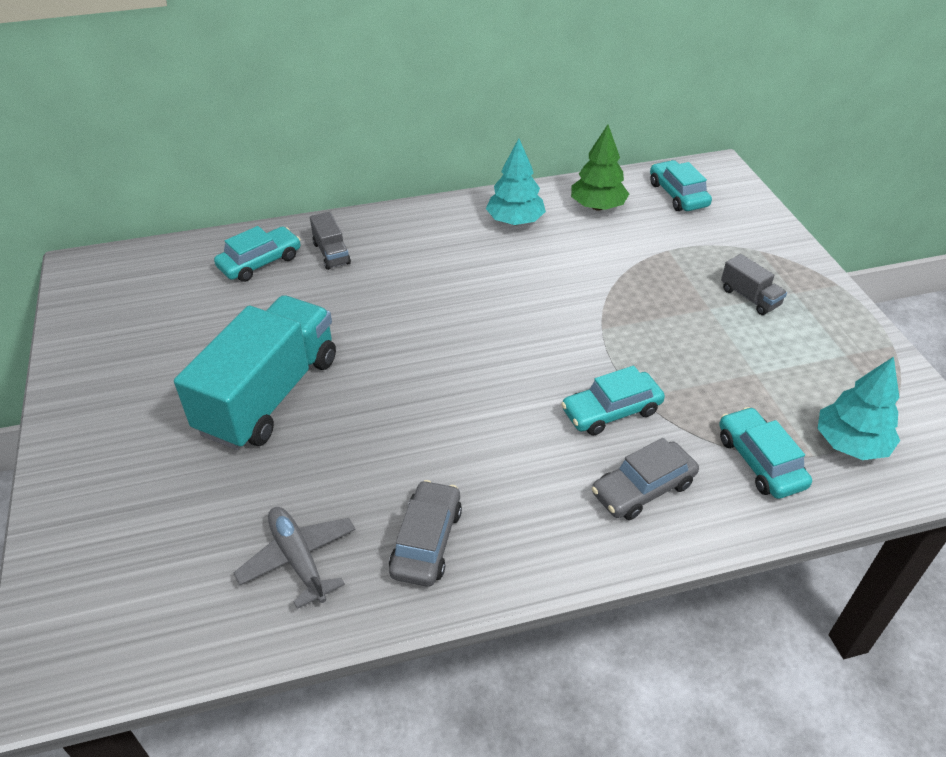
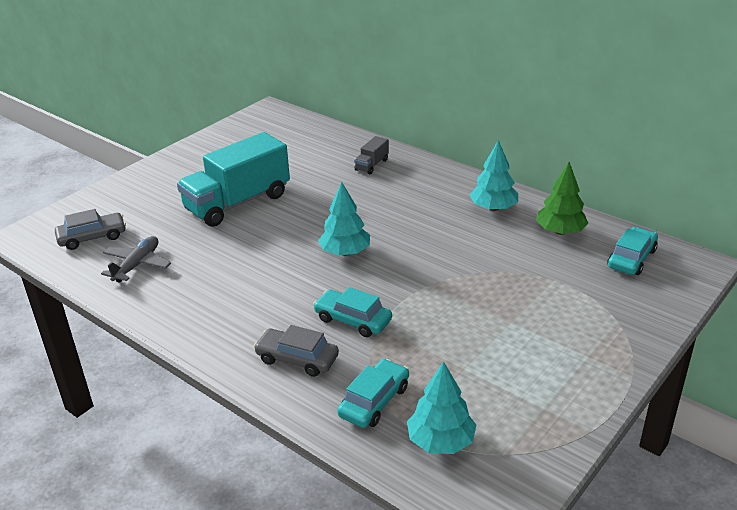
camera: 55 degrees right, 10 degrees down
(260, 262) = (335, 149): turquoise car -> none
(269, 395) = (237, 203): turquoise truck -> turquoise truck turned 150 degrees clockwise
(426, 541) = (183, 297): grey car -> grey car (92, 237)
(481, 356) = (345, 252): none -> turquoise tree
(749, 297) = (550, 337): grey truck -> none

